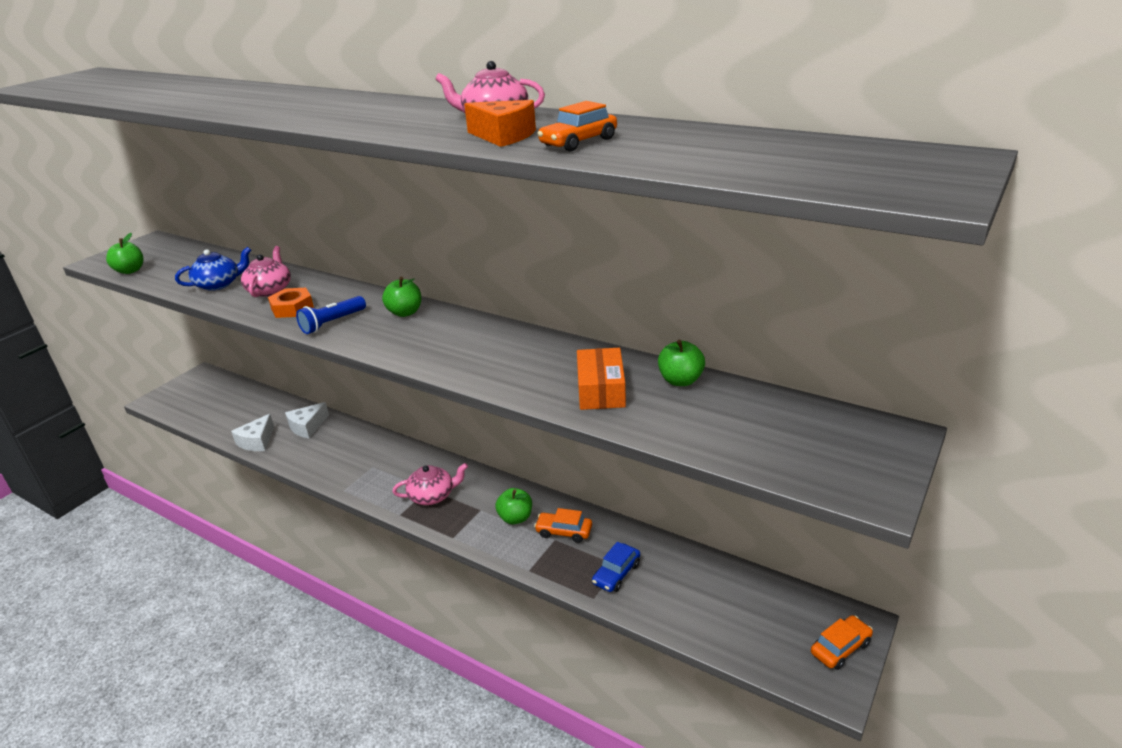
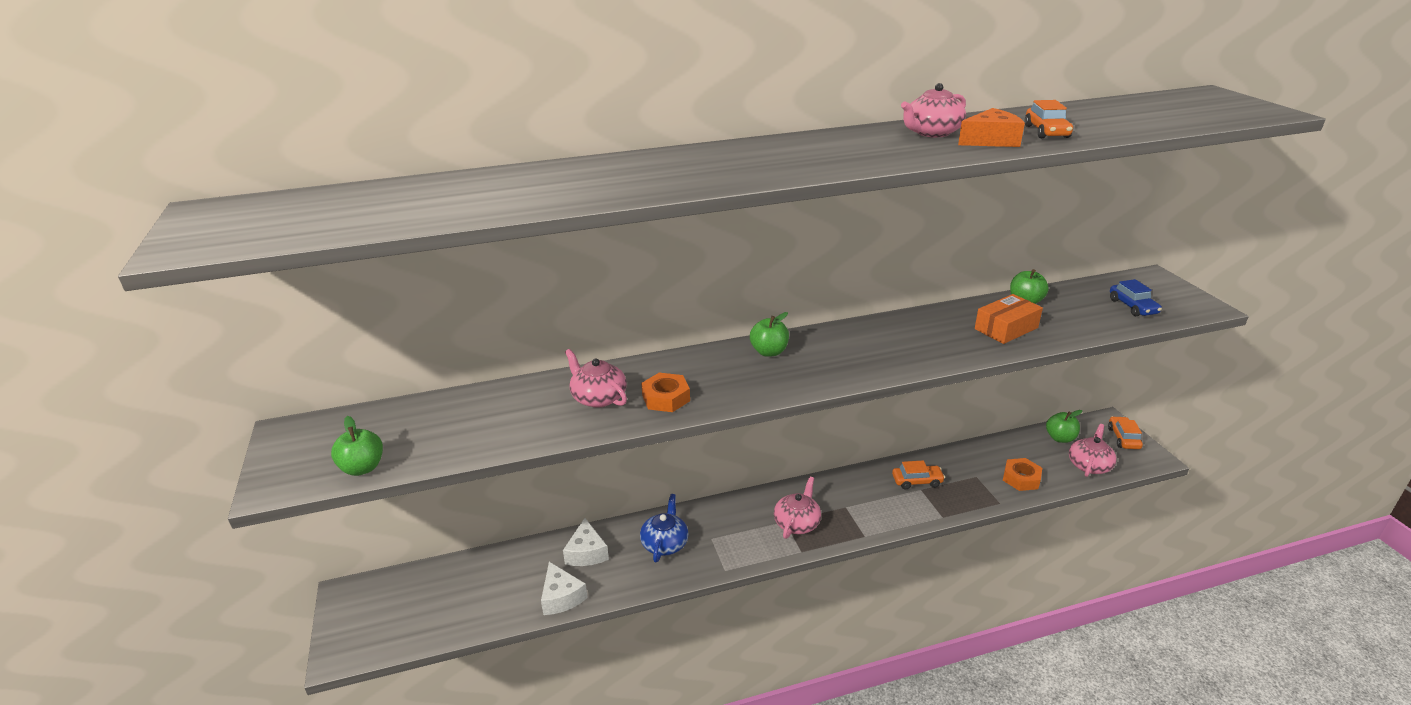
camera: 50 degrees left, 0 degrees up
(219, 284) = (526, 421): blue teapot -> blue teapot (665, 543)
(332, 323) = (734, 388): blue flashlight -> none
(515, 518) = (876, 495): green apple -> green apple (1060, 438)
(564, 532) = (917, 481): orange car -> orange car turned 150 degrees counterclockwise
(601, 390) = (1006, 328): orange box -> orange box turned 75 degrees counterclockwise
(616, 574) = (985, 481): blue car -> blue car (1133, 306)
(652, 596) = (1021, 478): none -> orange nut
(744, 638) = (1089, 465): none -> pink teapot

